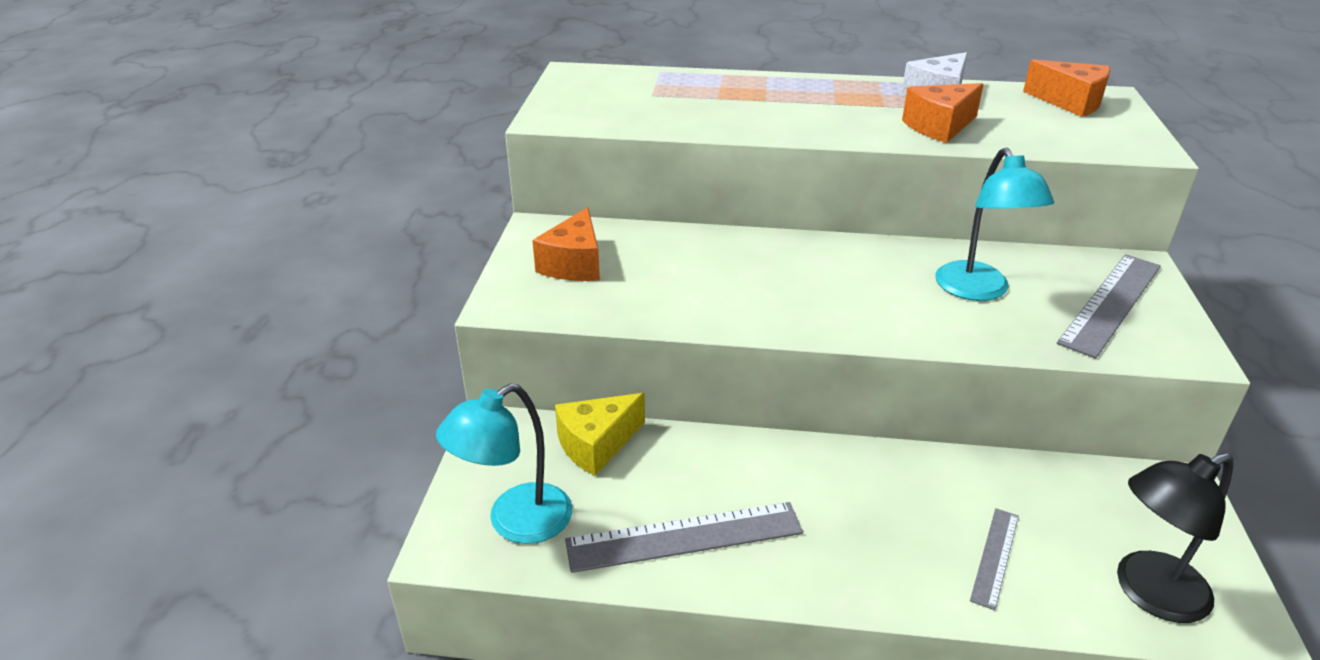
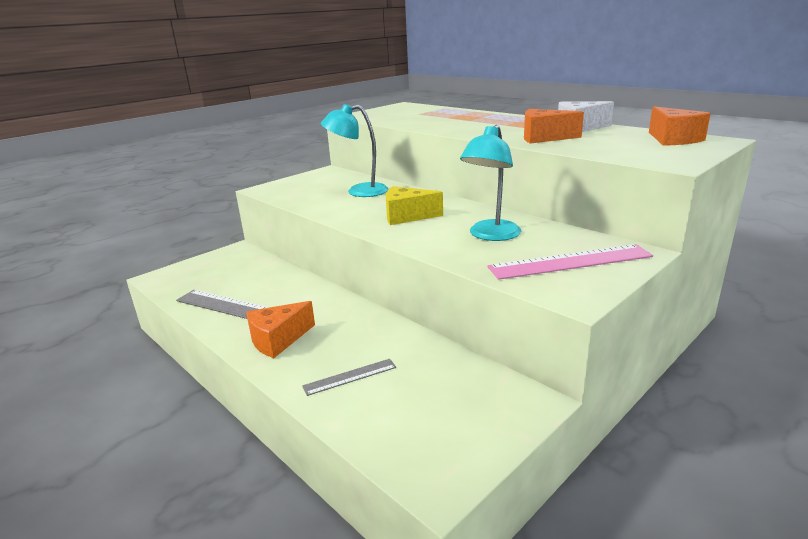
camera: 40 degrees right, 10 degrees down
(515, 522) = (189, 279): turquoise lamp -> turquoise lamp (359, 191)
(574, 264) = (315, 183): orange cheese -> orange cheese (278, 340)
(596, 444) = (262, 266): yellow cheese -> yellow cheese (407, 216)
(1111, 303) = (570, 262): grey ruler -> pink ruler
(1148, 593) = (405, 435): black lamp -> none

